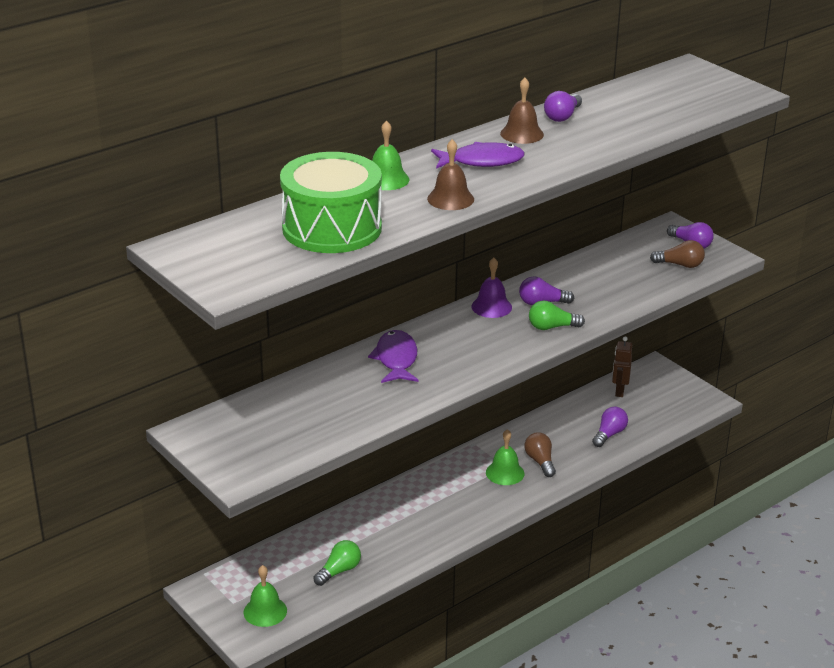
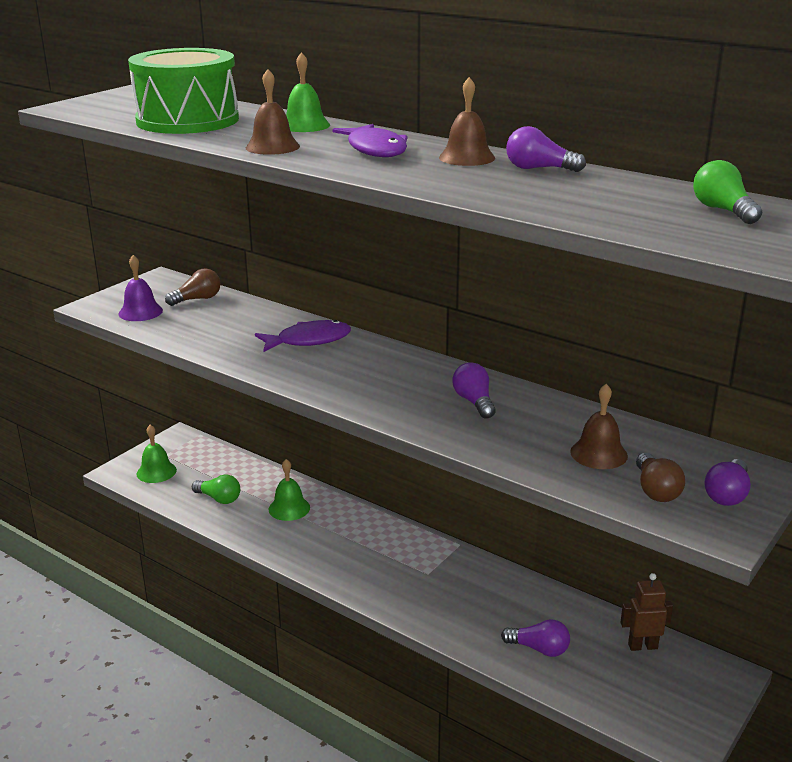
camera: 75 degrees right, 5 degrees down
(491, 307) = (444, 374): purple bell -> purple bell (140, 312)
(505, 473) = (416, 575): green bell -> green bell (289, 508)
(540, 461) = (450, 598): brown light bulb -> brown light bulb (197, 299)
(552, 327) = (422, 414): green light bulb -> green light bulb (723, 210)
(631, 272) = (598, 453): none -> brown bell

